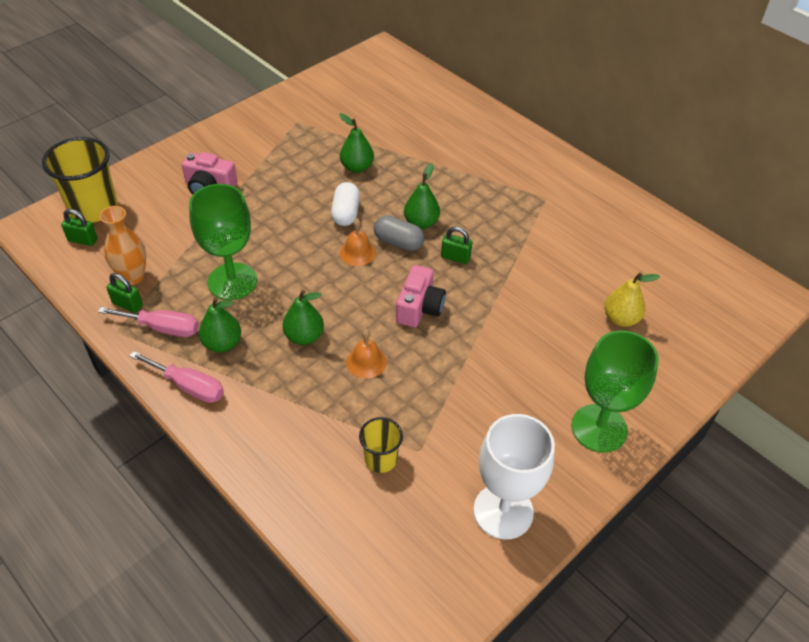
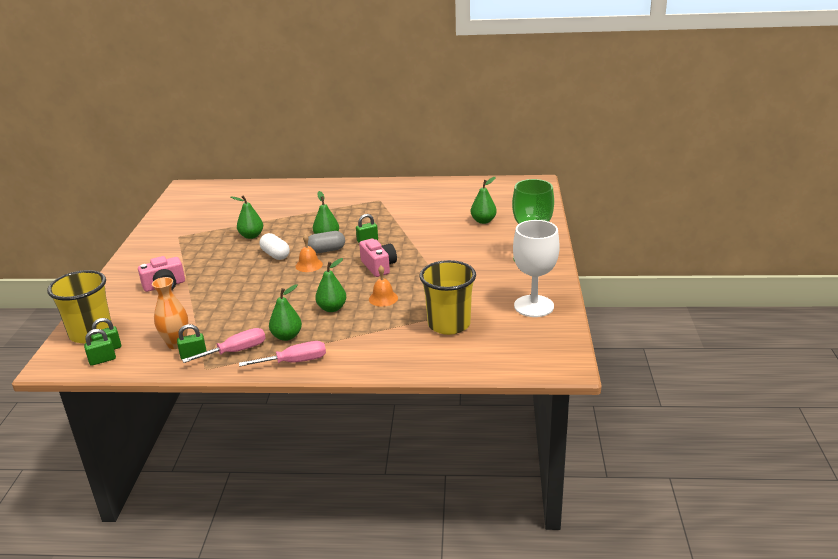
camera: 40 degrees left, 20 degrees down
(64, 252) = (102, 360): none -> green padlock
(232, 281) = (249, 312): green goblet -> none
(380, 459) = (449, 324): yellow cup -> yellow cup, size x1.83
(621, 319) = (483, 221): yellow pear -> green pear

